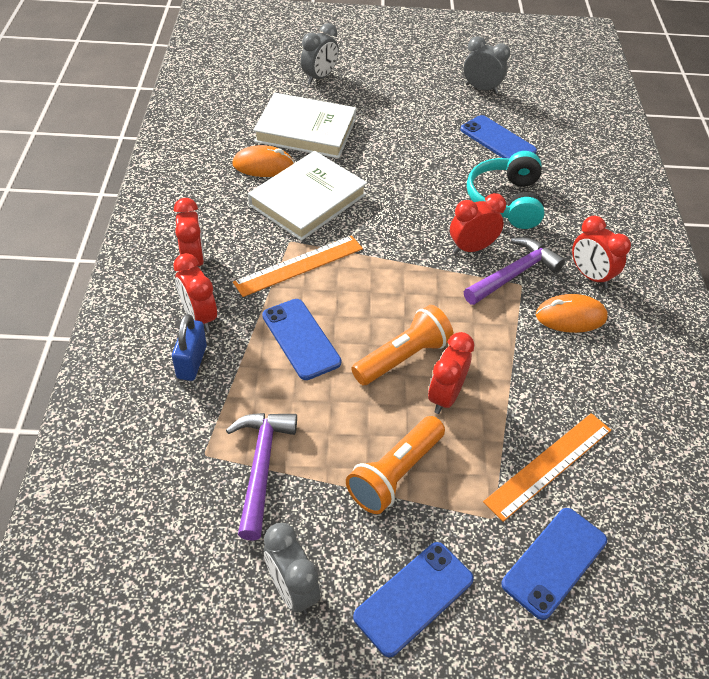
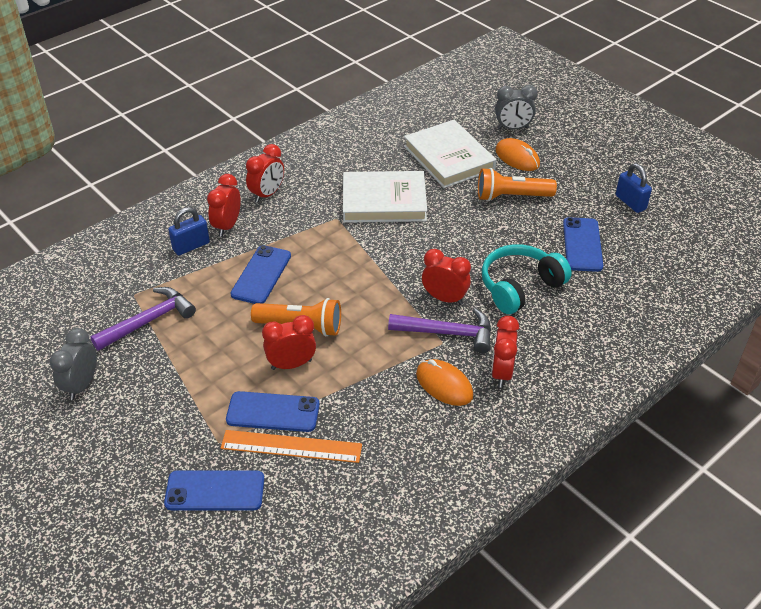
camera: 50 degrees right, 5 degrees down
(263, 165) = (388, 164): orange mouse -> orange mouse (517, 157)
(299, 265) = (321, 235): orange ruler -> none
(395, 473) = (204, 378): orange flashlight -> orange flashlight (511, 196)
(414, 598) = (124, 439): blue phone -> blue phone (273, 412)
(481, 89) = (630, 202): grey clock -> blue padlock

